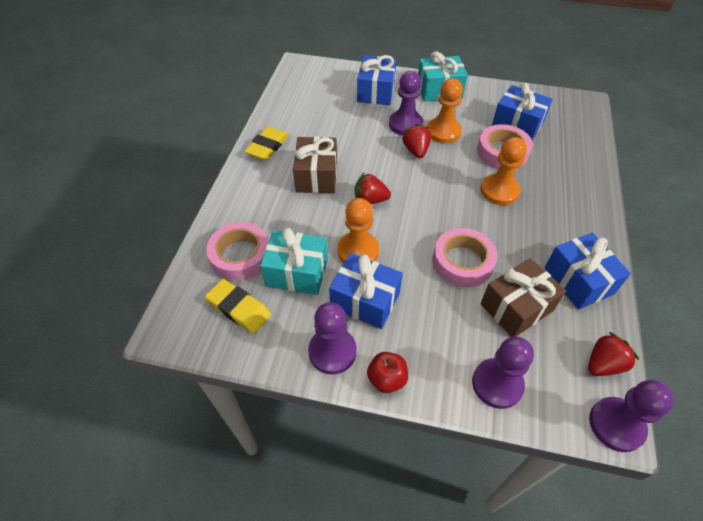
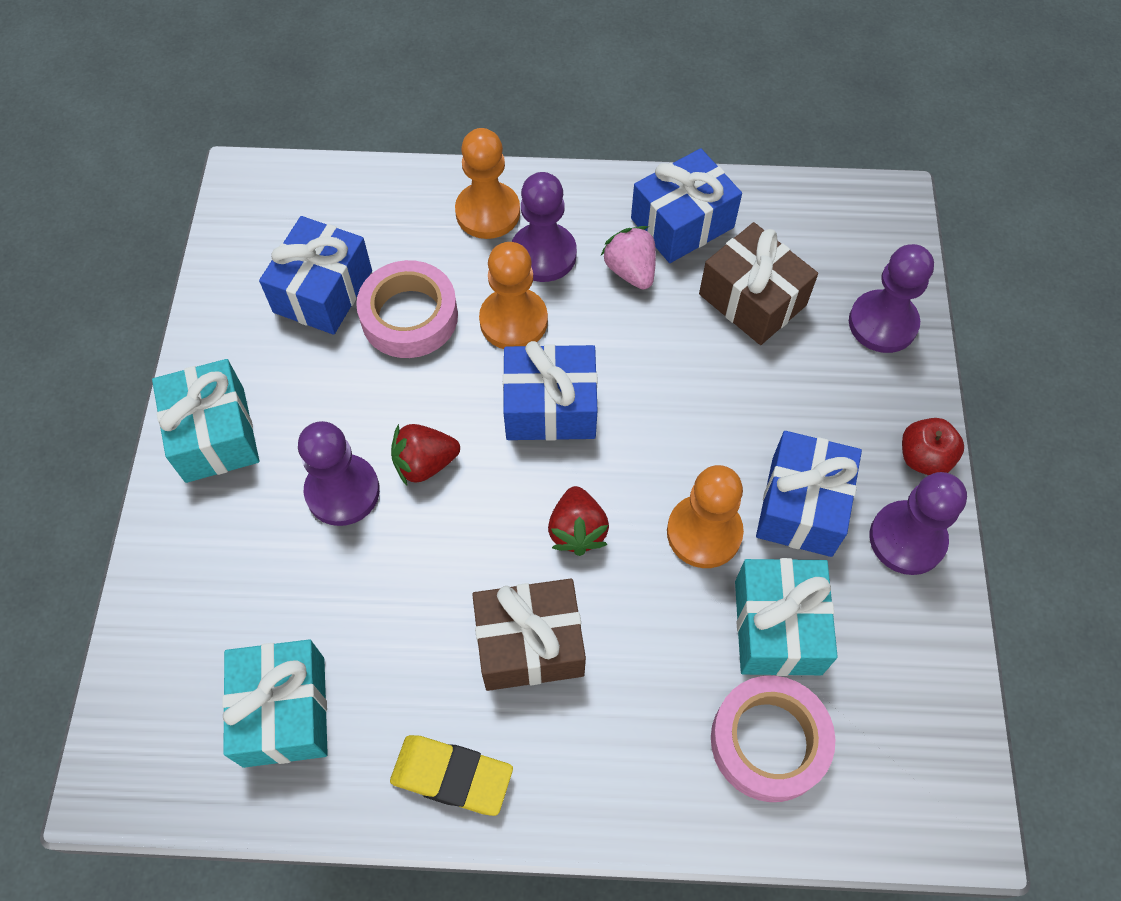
camera: 100 degrees left, 10 degrees up
(239, 308) = (879, 707): yellow eraser -> none
(311, 104) = (284, 711): none -> turquoise gift
(376, 91) = (226, 567): blue gift -> blue gift (550, 407)
(443, 132) = (359, 418): orange pawn -> orange pawn (488, 212)
(462, 262) = (686, 371): pink tape -> none
(537, 247) = (630, 271): none -> pink strawberry
(603, 364) = (812, 206): red strawberry -> none
(616, 425) = (891, 202): purple pawn -> purple pawn (543, 254)

